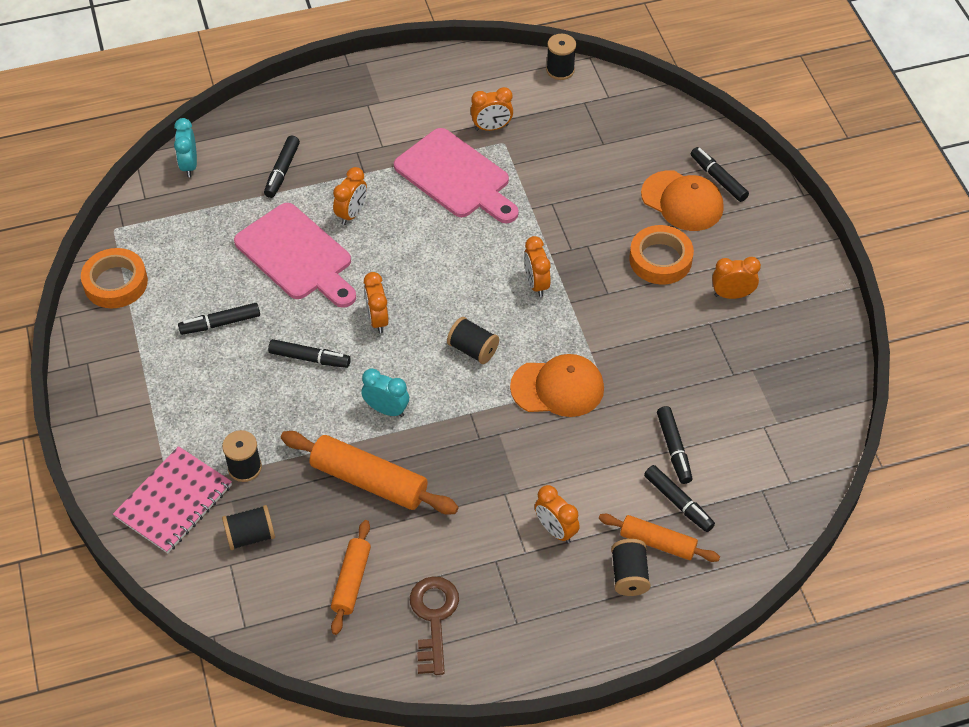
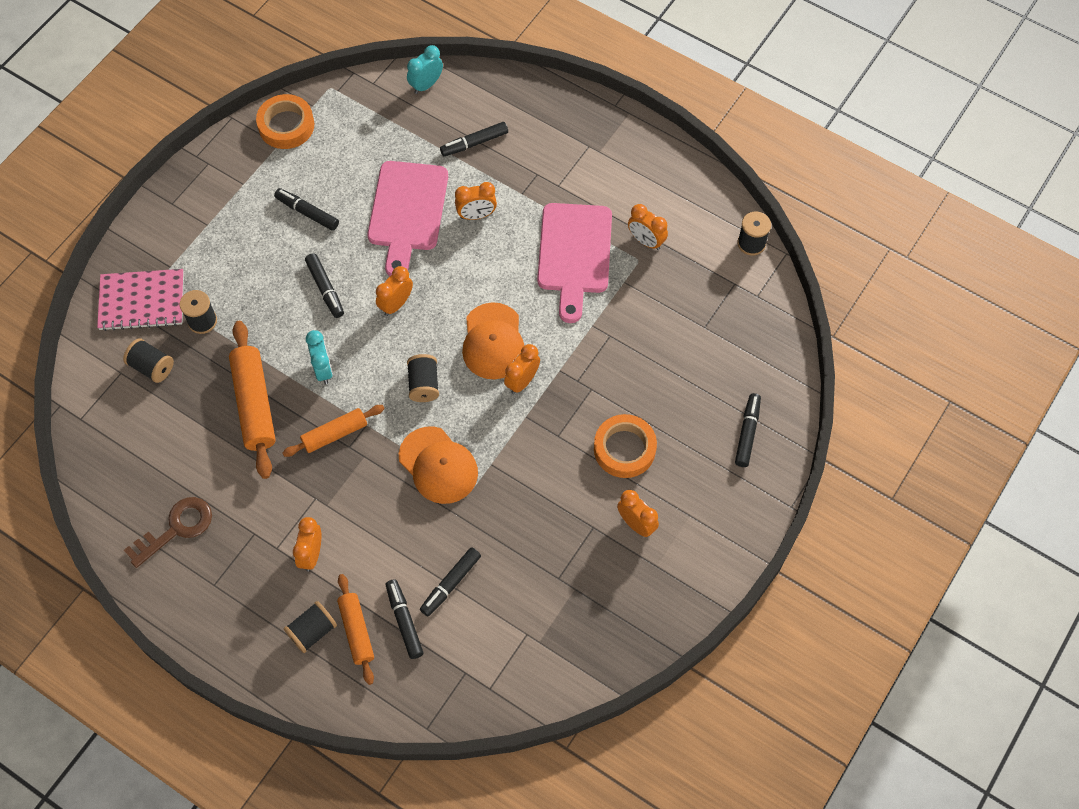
camera: 50 degrees right, 10 degrees up
(351, 581) = (165, 455): orange rolling pin -> orange rolling pin (335, 434)
(678, 502) = (404, 621): black marker -> black marker turned 150 degrees clockwise
(682, 201) = (699, 423): orange cap -> orange cap (493, 341)

